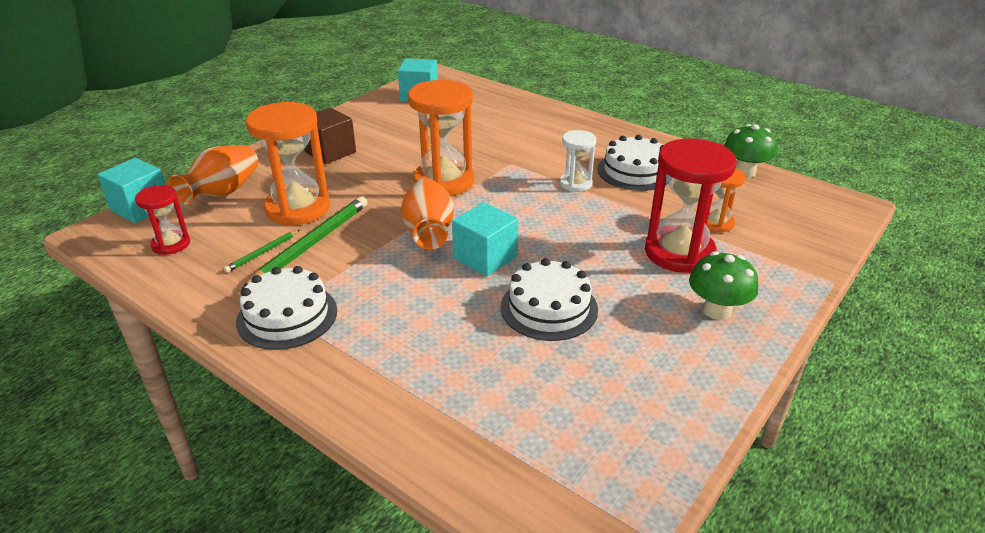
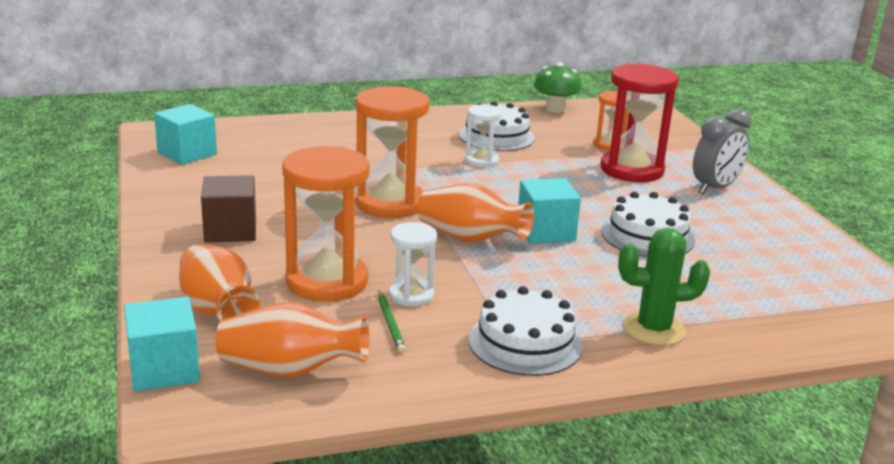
camera: 55 degrees left, 10 degrees down
(171, 244) = (290, 370): red hourglass -> orange vase
(311, 244) = (411, 295): green pencil -> white hourglass
(371, 370) = (654, 329): none -> green cactus
(717, 310) = (715, 188): green mushroom -> grey clock

